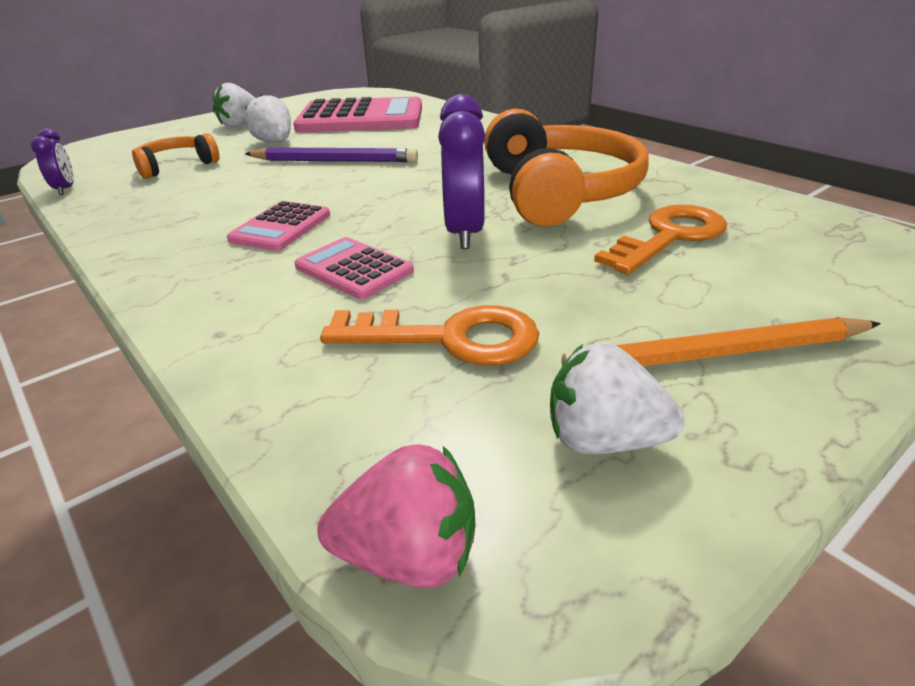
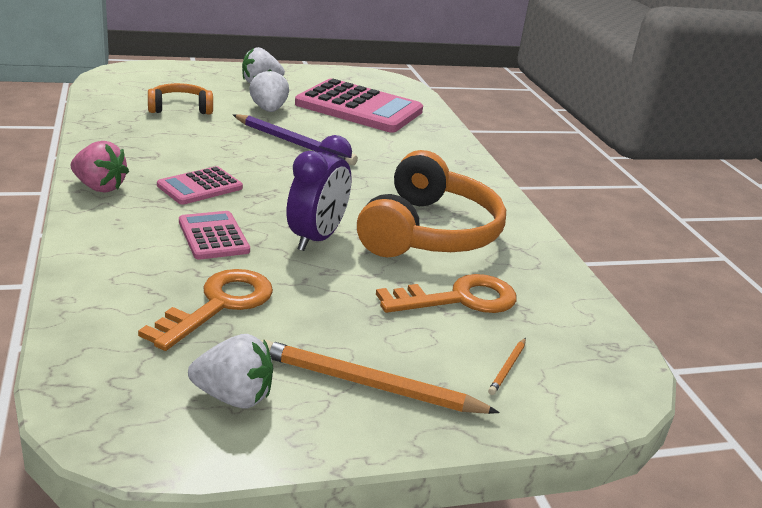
camera: 20 degrees right, 5 degrees down
(65, 189) = (93, 104): purple clock -> none
(409, 556) = (74, 400): pink strawberry -> pink strawberry (99, 187)
(449, 338) = (219, 305): orange key -> orange key turned 90 degrees counterclockwise
(603, 440) = (233, 397): white strawberry -> white strawberry turned 150 degrees clockwise
(803, 280) = (507, 368): none -> orange pencil

